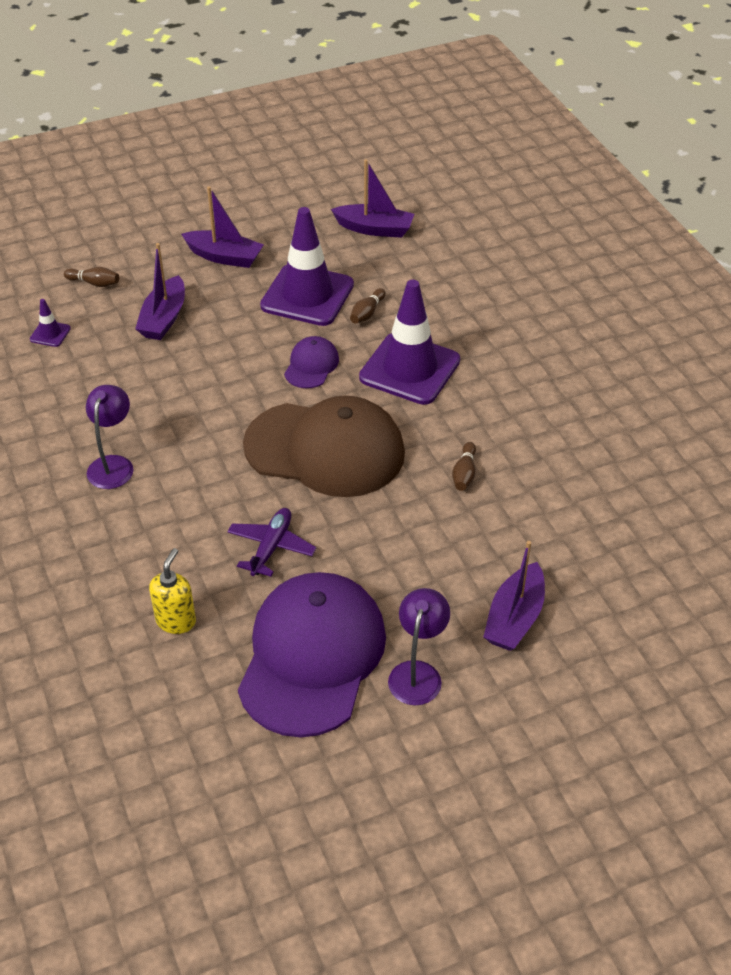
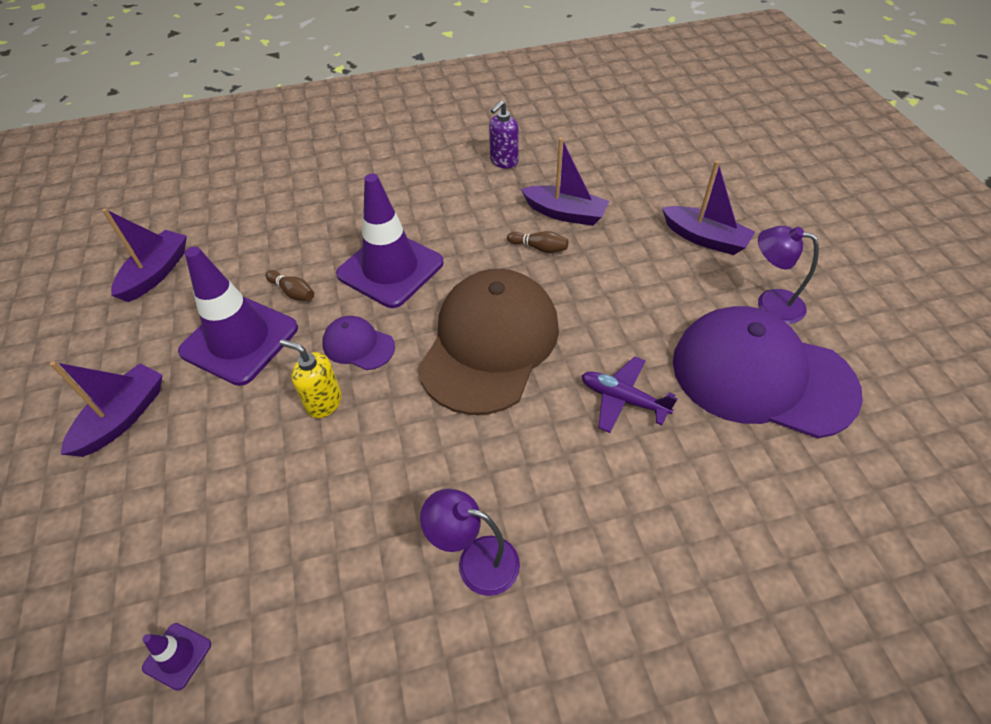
camera: 80 degrees left, 5 degrees up
(94, 283) = (88, 587): brown bowling pin -> none
(164, 318) = (213, 493): purple boat -> purple boat (565, 213)
(176, 621) = (728, 494): yellow soap dispenser -> yellow soap dispenser (324, 402)
(606, 431) = (504, 161): none -> purple soap dispenser

